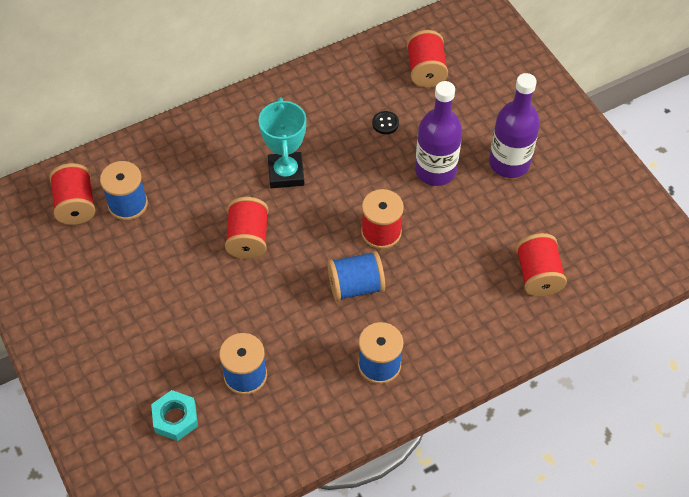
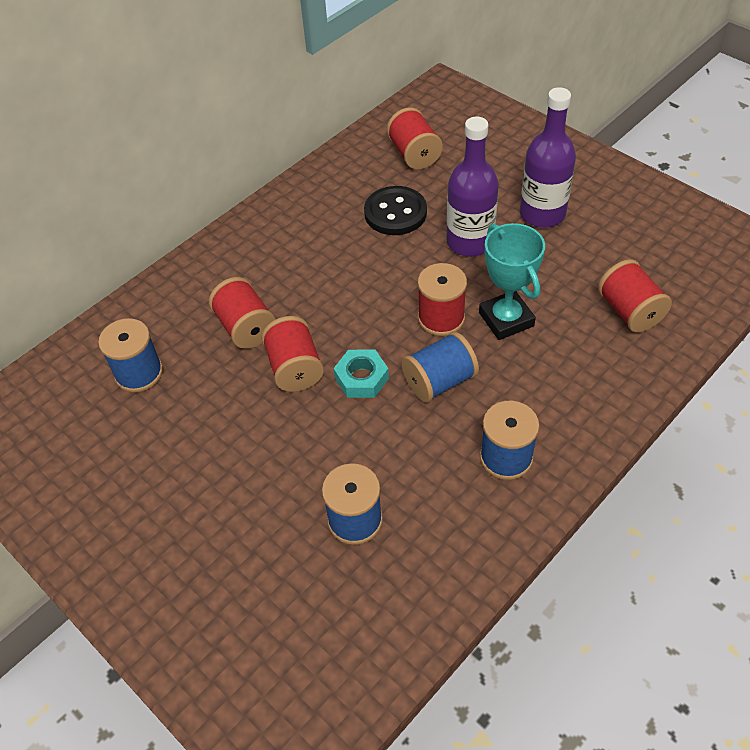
camera: 15 degrees left, 5 degrees down
(76, 205) = (76, 392): red spool -> red spool (246, 328)
(175, 418) = (289, 600): turquoise nut -> turquoise nut (361, 378)
(286, 173) = (309, 290): turquoise trophy -> turquoise trophy (506, 319)
(385, 123) = (395, 213): black button -> black button, size x2.08

